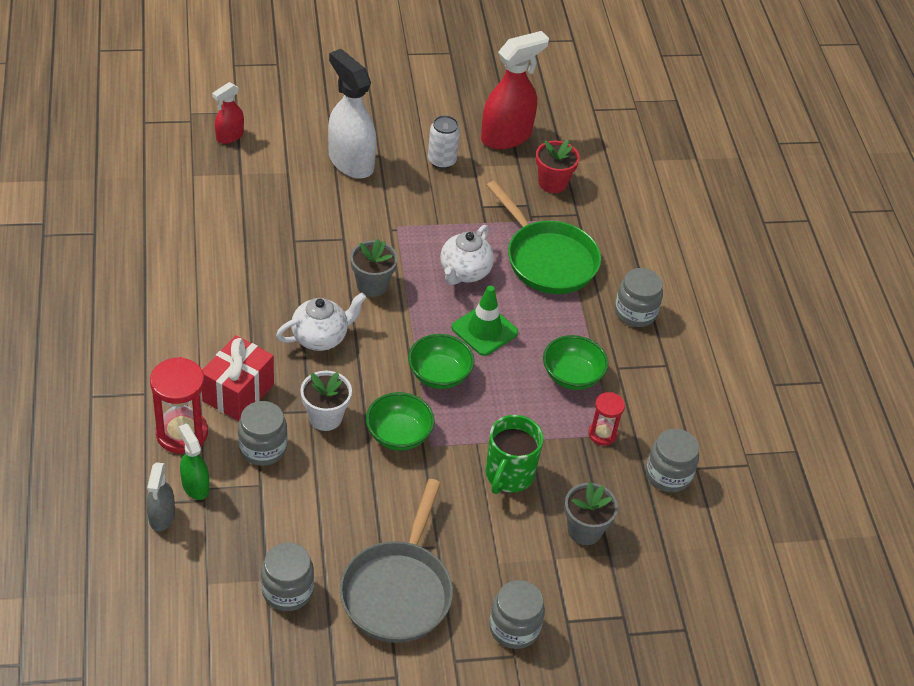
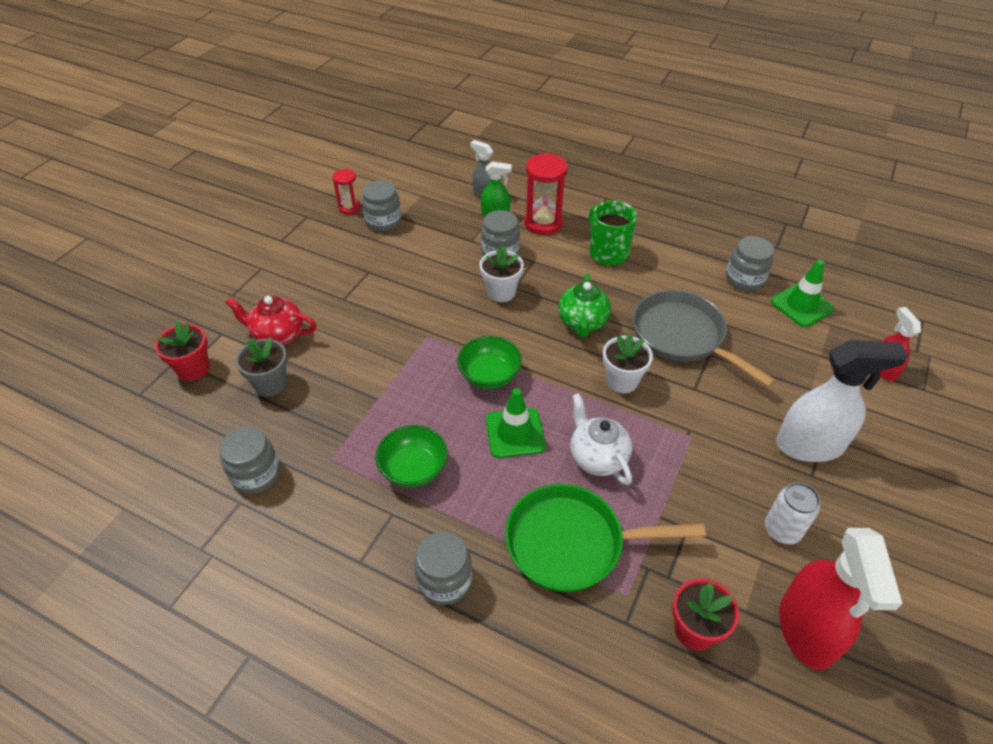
camera: 130 degrees right, 0 degrees up
(179, 197) = (801, 305): none -> green traffic cone
(238, 392) = (559, 259): red gift -> none
(321, 337) = (582, 323): white teapot -> green teapot
(372, 285) = (622, 381): grey flower pot -> white flower pot
(398, 435) = (452, 323): green bowl -> none
(398, 591) = (333, 265): grey pan -> grey pan (682, 336)
(509, 475) = (359, 366): green mug -> green mug (608, 253)
(514, 628) = (248, 304): grey jar -> grey jar (744, 279)
(529, 568) = (278, 335): none -> red teapot
(602, 434) = (337, 452): red hourglass -> red hourglass (349, 207)
(624, 608) = (193, 369): none -> red flower pot

